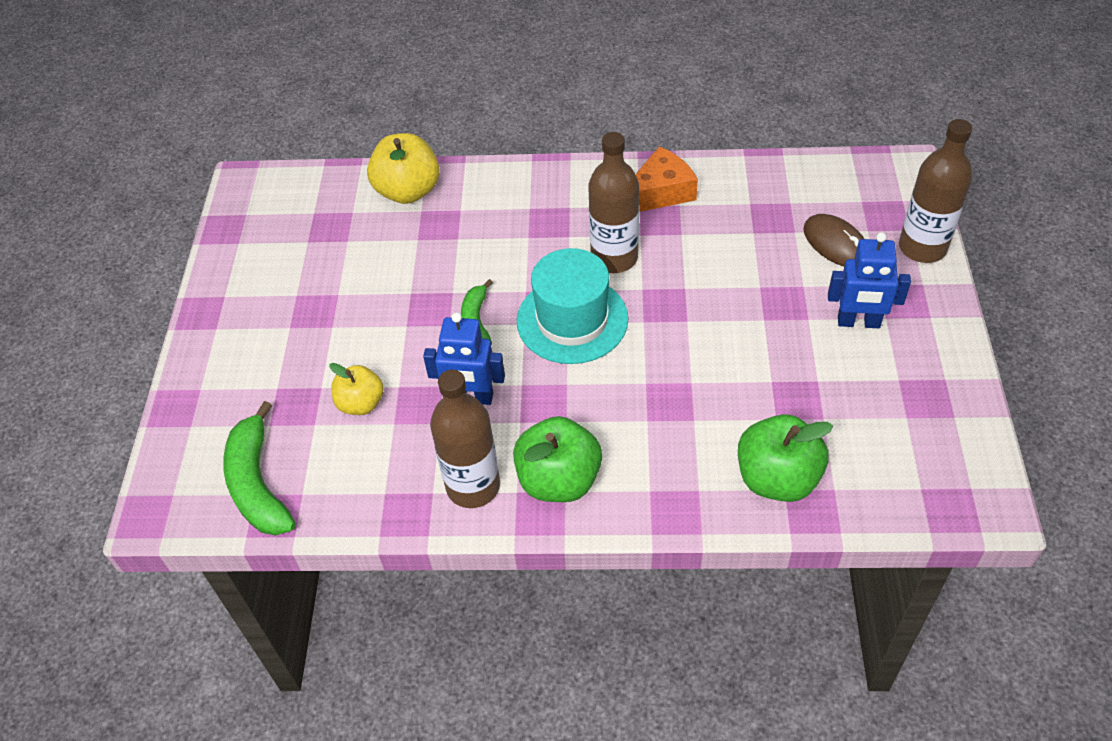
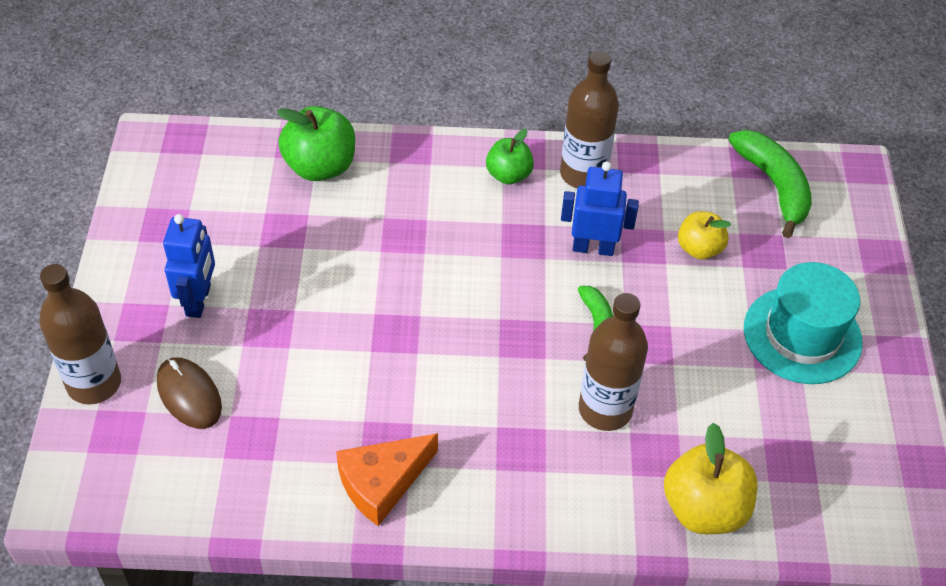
camera: 175 degrees right, 0 degrees up
(559, 480) = (508, 175): green apple -> green apple, size x0.63
(572, 320) = (495, 321): turquoise hat -> turquoise hat (802, 335)
(614, 258) = (445, 393): brown bottle -> brown bottle (605, 409)
(858, 322) = (199, 300): blue robot -> blue robot turned 90 degrees clockwise

